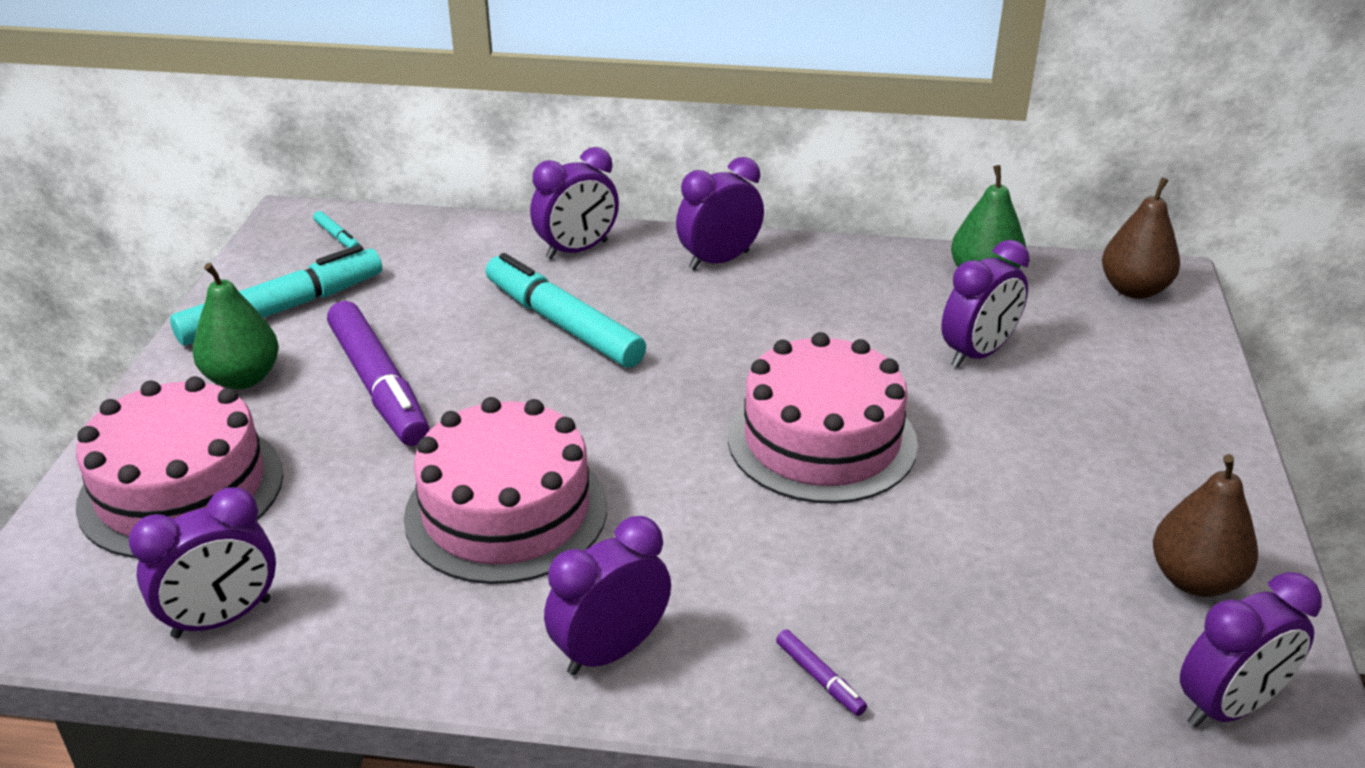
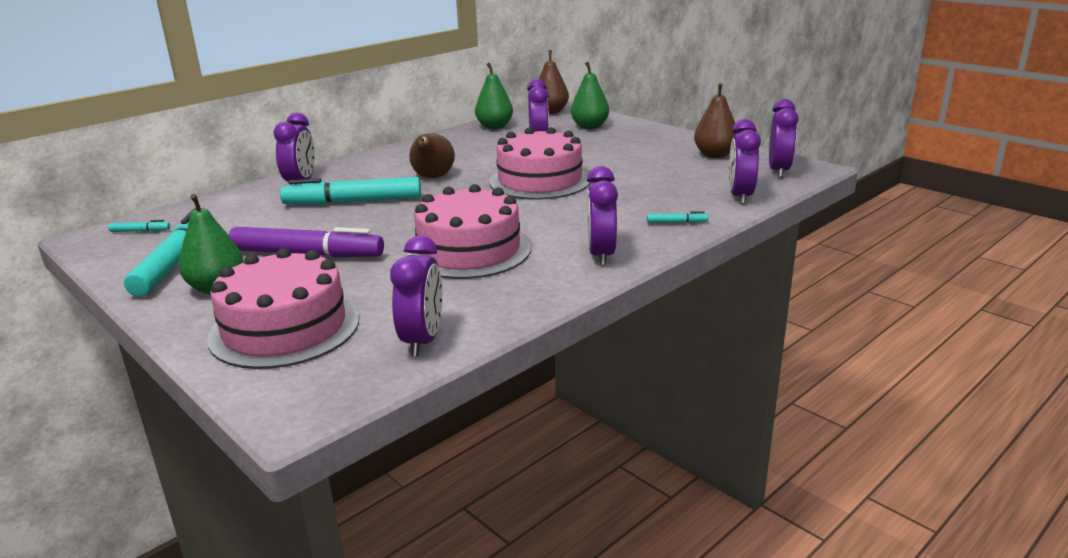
camera: 50 degrees left, 10 degrees down
(715, 338) = (432, 178): none -> brown pear
(719, 260) = (378, 161): purple clock -> purple clock (740, 196)
(819, 678) = (677, 222): purple marker -> turquoise marker
(1124, 365) = (589, 127): none -> green pear

